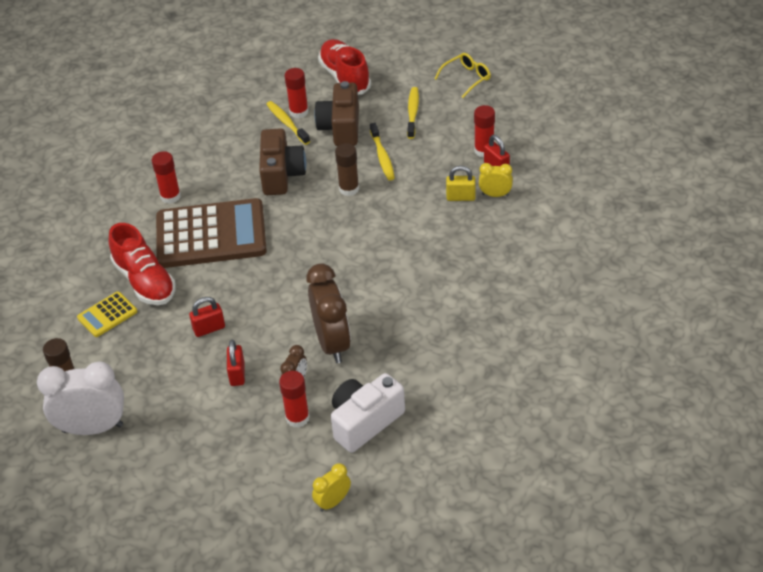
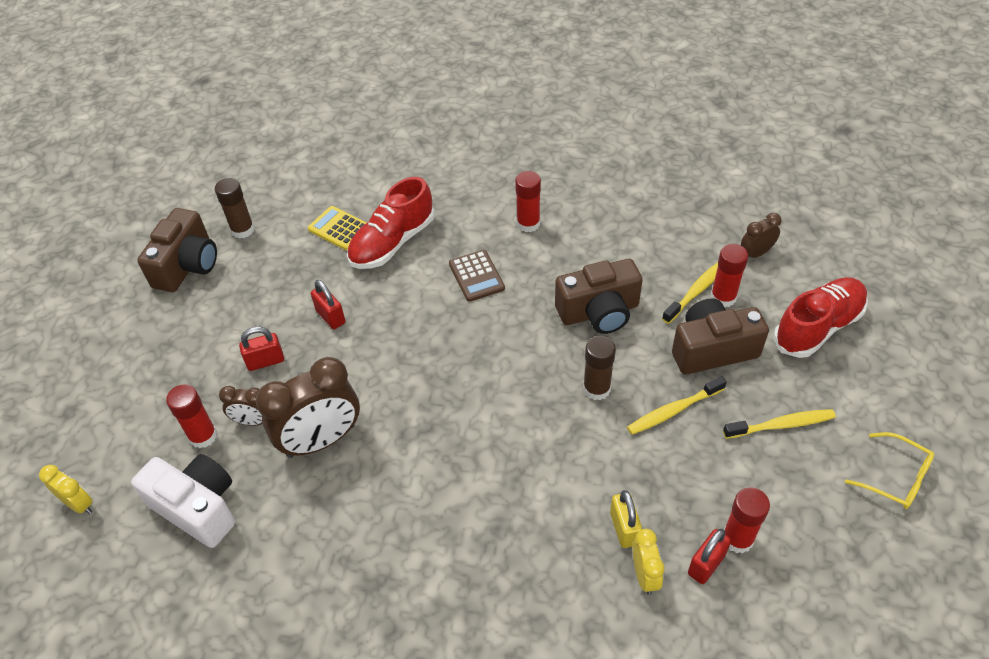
camera: 75 degrees right, 5 degrees up
(92, 428) = (187, 265): white clock -> brown camera
(211, 235) = (476, 276): brown calculator -> brown calculator, size x0.45
(267, 87) = (755, 253): none -> brown clock

